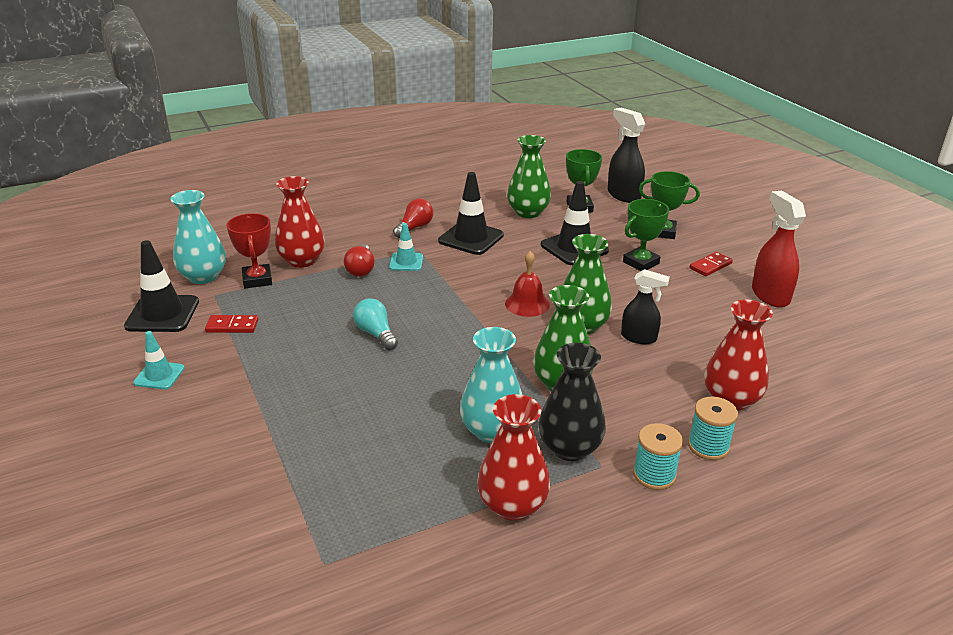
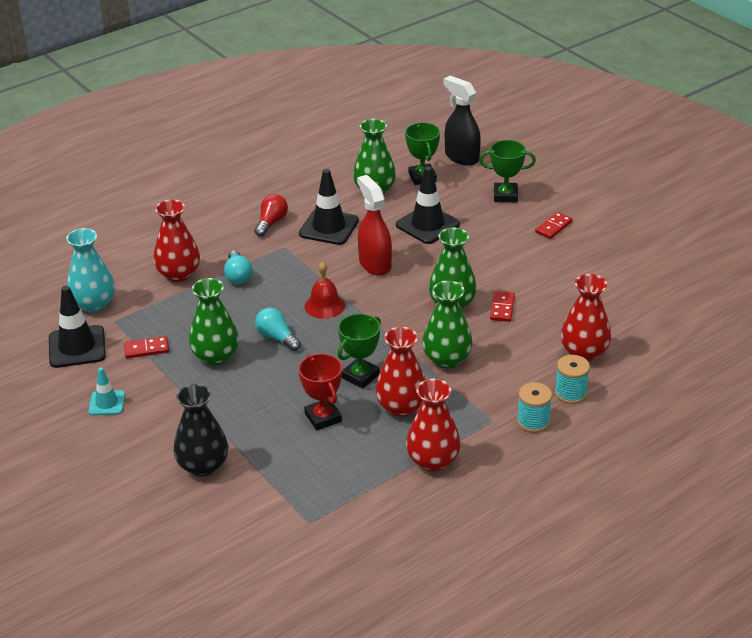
camera: 10 degrees left, 5 degrees up
(257, 280) = (146, 300): red trophy -> red trophy (323, 417)
(301, 343) = (215, 356): none -> green vase
(361, 269) = (238, 275): red light bulb -> turquoise light bulb
(406, 262) = (277, 262): turquoise traffic cone -> none
(492, 430) = (401, 407): turquoise vase -> red vase
(527, 304) = (399, 289): red bell -> red bell (324, 305)
(569, 448) = (465, 411): black vase -> black vase (203, 465)
(639, 338) = (502, 308): black spray bottle -> red domino
(641, 263) = (491, 232): green trophy -> green trophy (360, 376)
(770, 295) = (607, 250): red spray bottle -> red spray bottle (374, 264)

